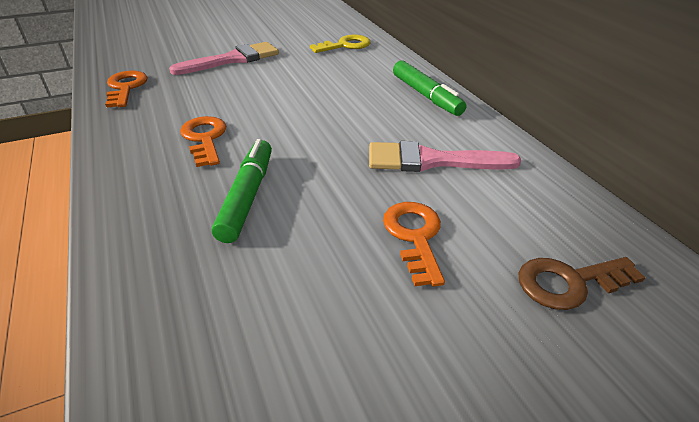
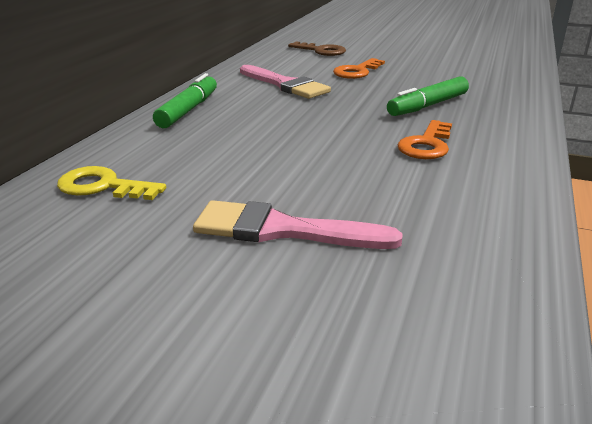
camera: 135 degrees left, 10 degrees down
(126, 87) = (487, 242): orange key -> none

